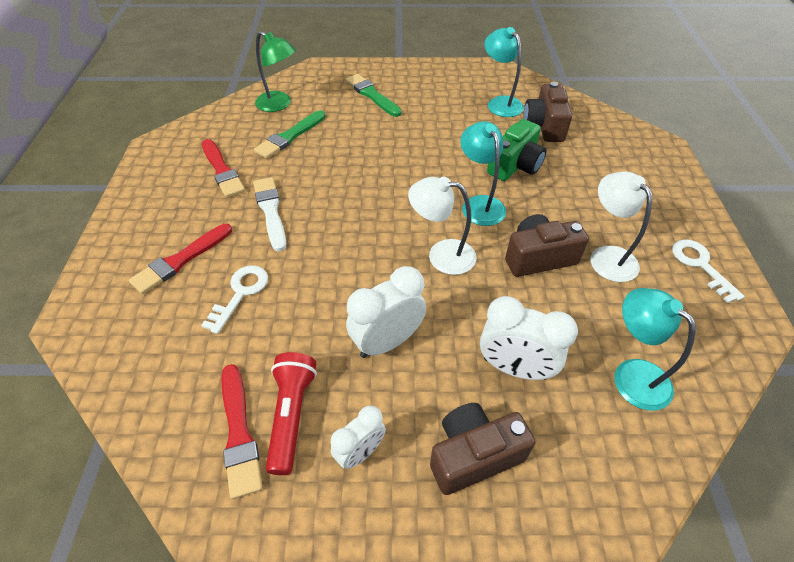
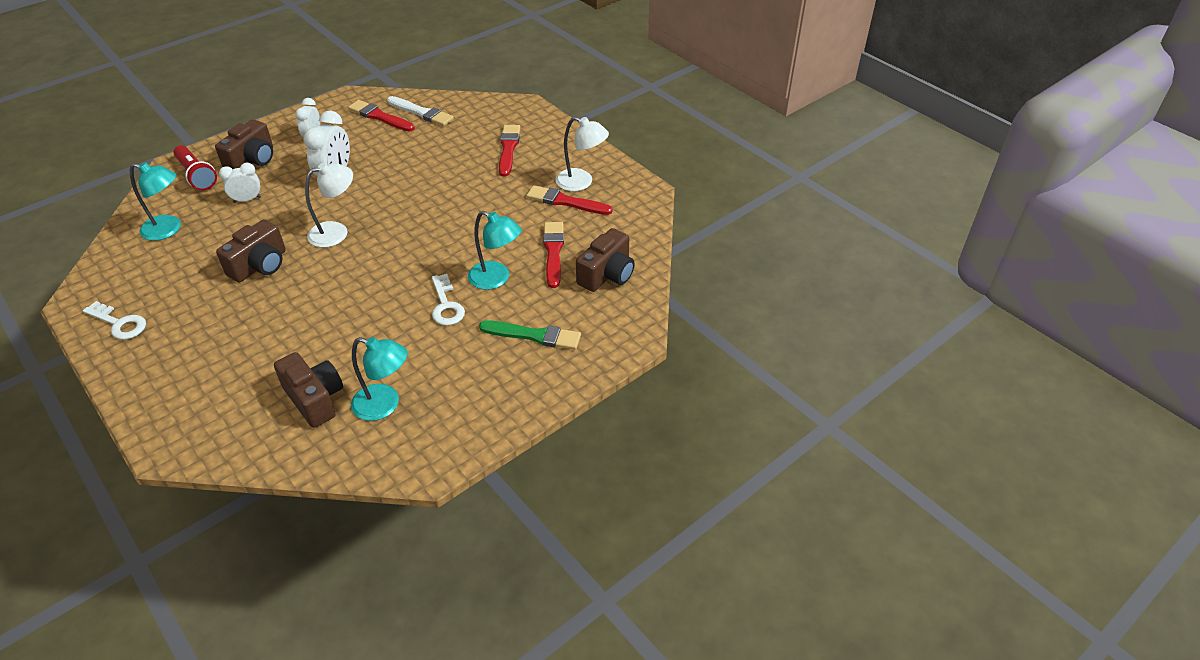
camera: 140 degrees right, 5 degrees down
(240, 293) = (449, 154): white key -> white key (446, 305)
(271, 211) = (490, 197): white brush -> white brush (421, 112)
(279, 104) = (607, 275): green lamp -> brown camera
(290, 136) = (553, 252): green brush -> red brush
(291, 415) = (360, 131): red flashlight -> red flashlight (197, 175)
(479, 204) = (332, 281): turquoise lamp -> turquoise lamp (496, 279)
(515, 165) = (321, 333): green camera -> none
(515, 368) = (247, 200): white clock -> white clock, size x0.63
(607, 256) = (203, 293): white lamp -> white lamp (581, 182)

